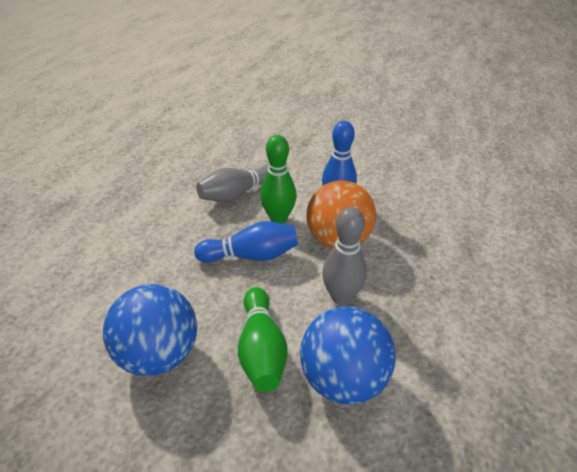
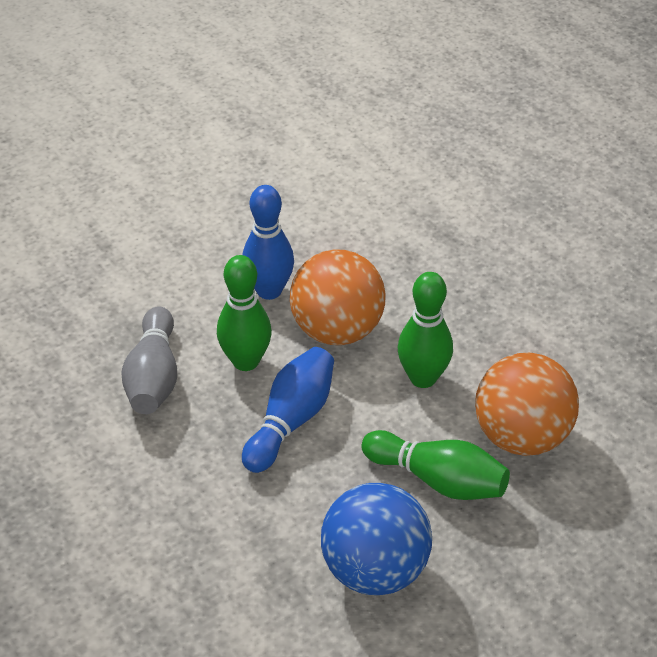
camera: 55 degrees left, 5 degrees up
(341, 296) = (423, 378): grey bowling pin -> green bowling pin
(343, 379) = (521, 436): blue ball -> orange ball

